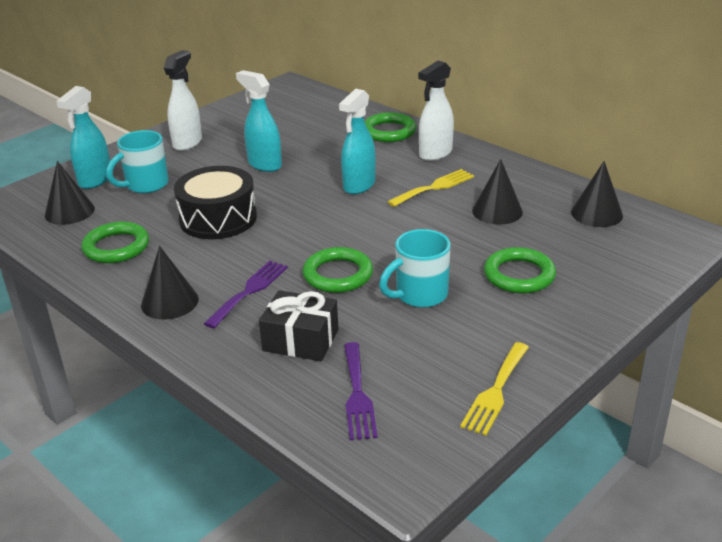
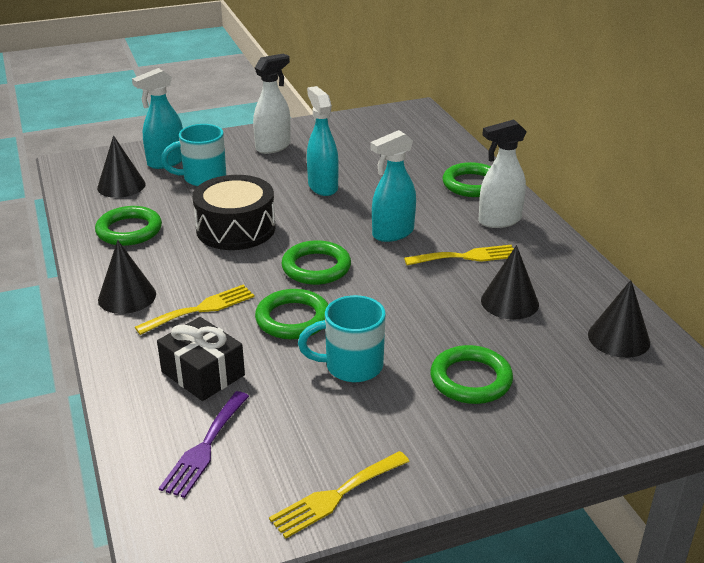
camera: 25 degrees right, 0 degrees up
(249, 291) = (201, 309): purple fork -> yellow fork
(319, 229) = (316, 267): none -> green ring

